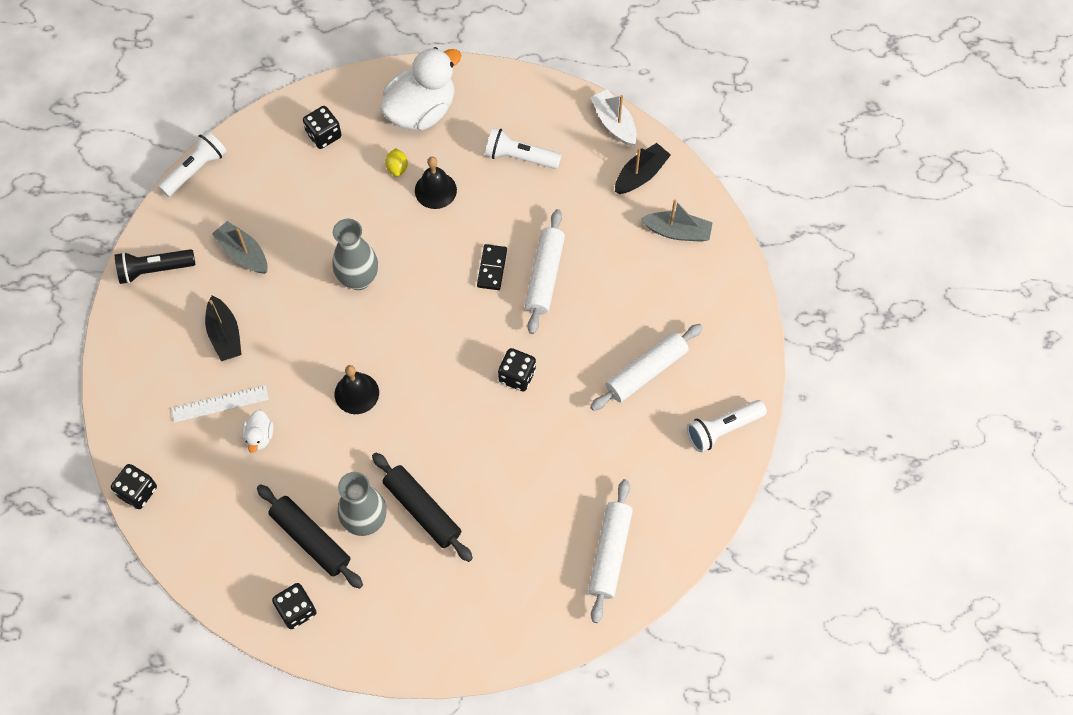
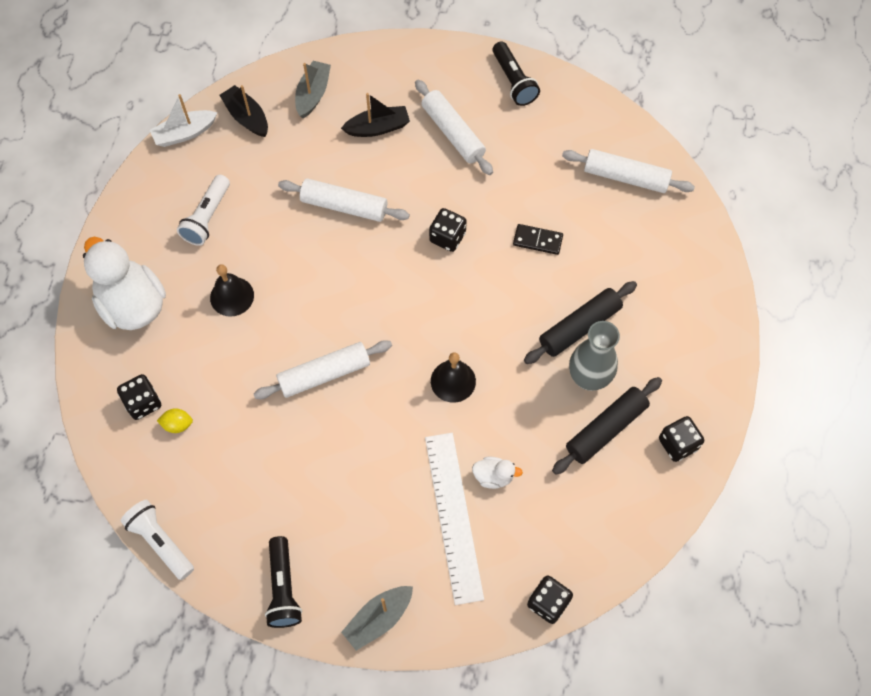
camera: 85 degrees left, 0 degrees up
(220, 404) = (453, 516): white ruler -> white ruler, size x1.70
(225, 335) = (373, 510): black boat -> black boat (378, 128)
(243, 253) = (277, 490): grey boat -> grey boat (378, 618)
(358, 279) = (324, 374): grey vase -> white rolling pin
(397, 168) = (198, 331): yellow lemon -> yellow lemon (177, 424)
(492, 268) = (329, 251): black domino -> black domino (537, 240)
(723, 429) = (513, 81): white flashlight -> black flashlight

